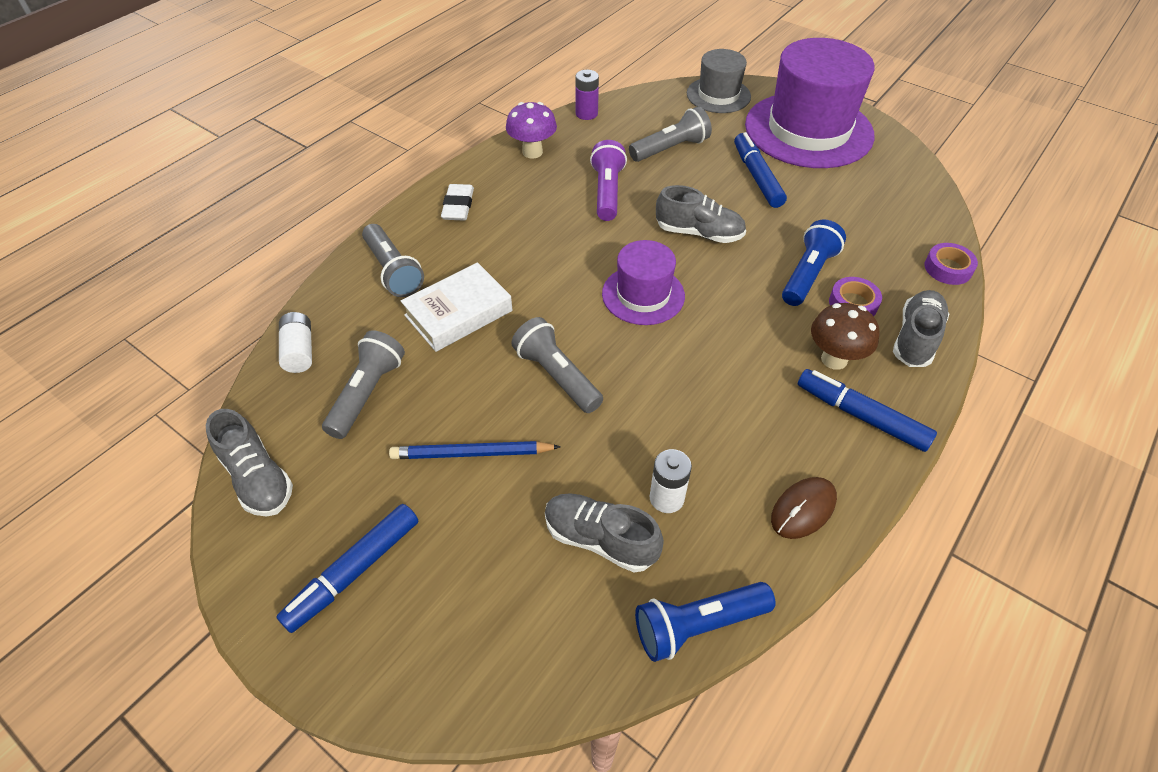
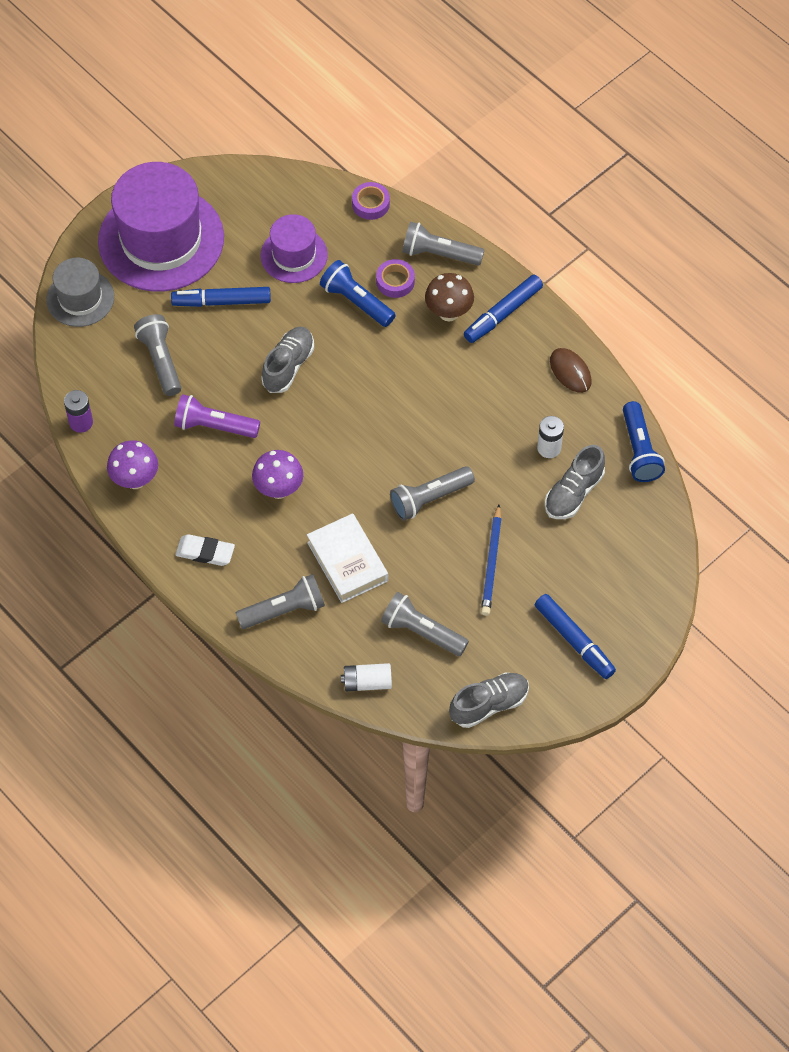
camera: 80 degrees left, 10 degrees up
(542, 247) = (279, 489): none -> purple mushroom
(643, 295) = (354, 423): purple hat -> purple hat (294, 255)
(915, 338) = (439, 254): grey shoe -> grey flashlight

